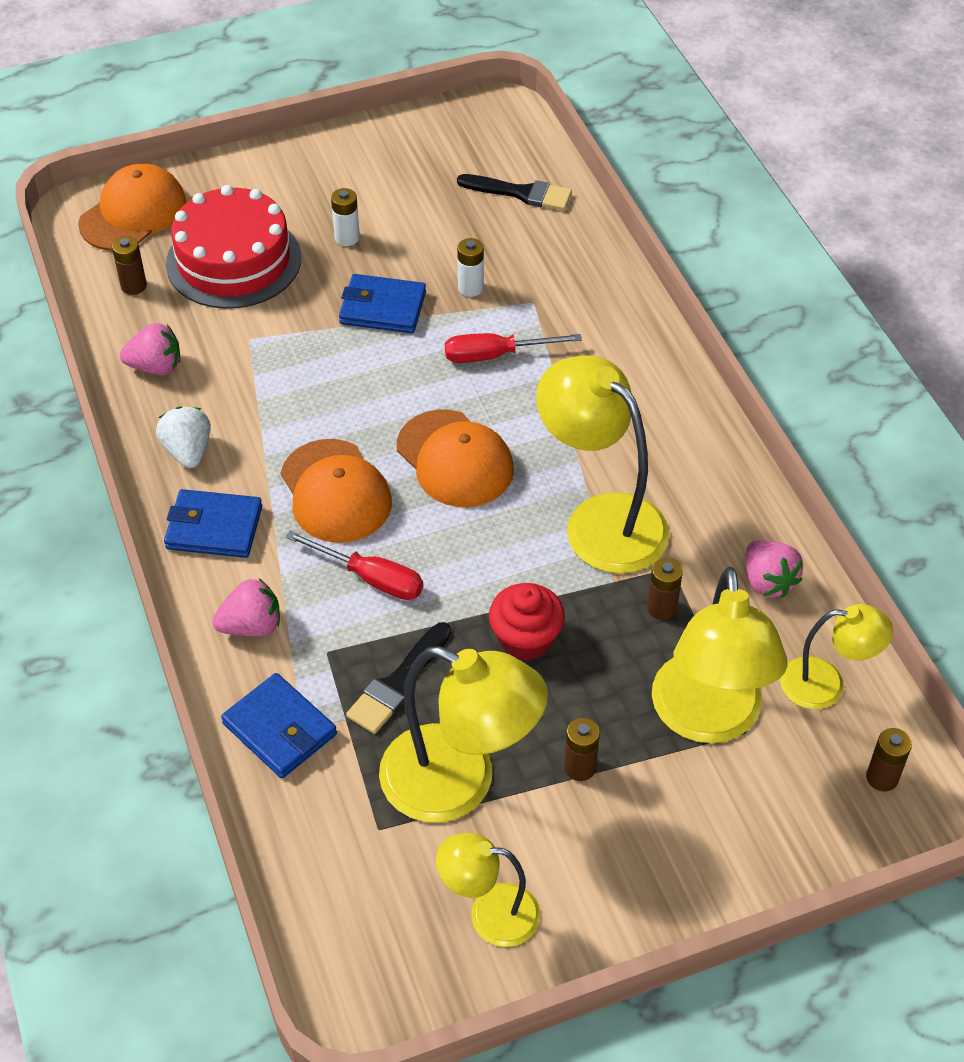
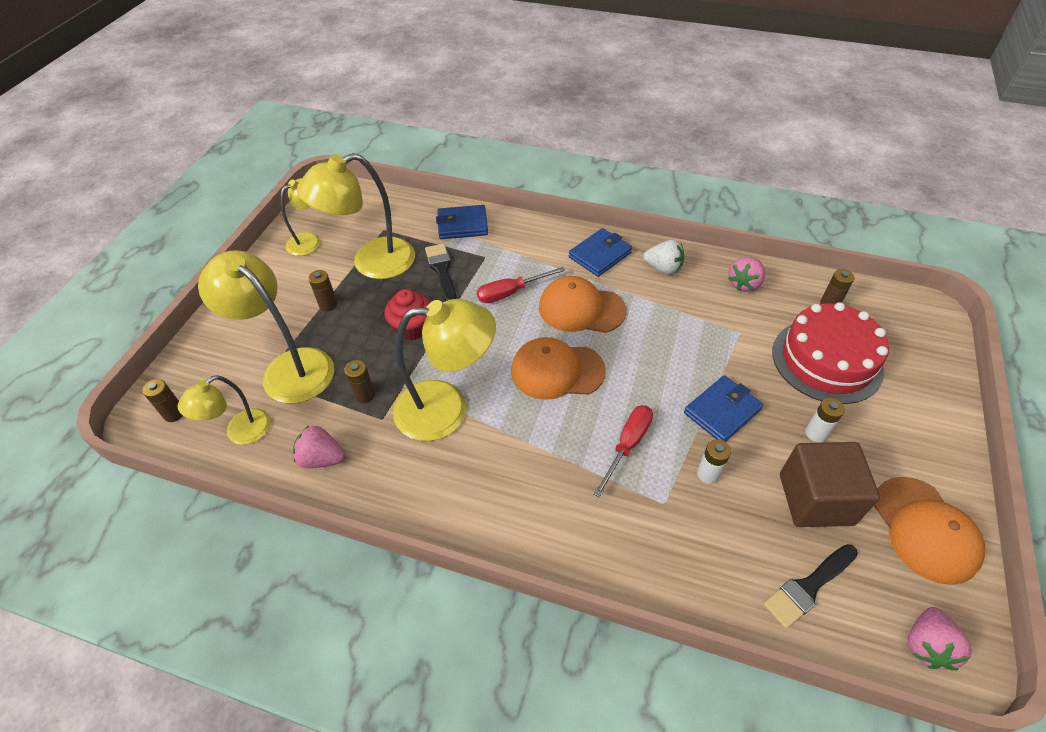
camera: 130 degrees right, 0 degrees up
(133, 213) = (912, 334): orange cap -> orange cap (925, 529)
(251, 626) = (526, 241): pink strawberry -> pink strawberry (926, 645)
(427, 215) = (815, 499): none -> brown cube

